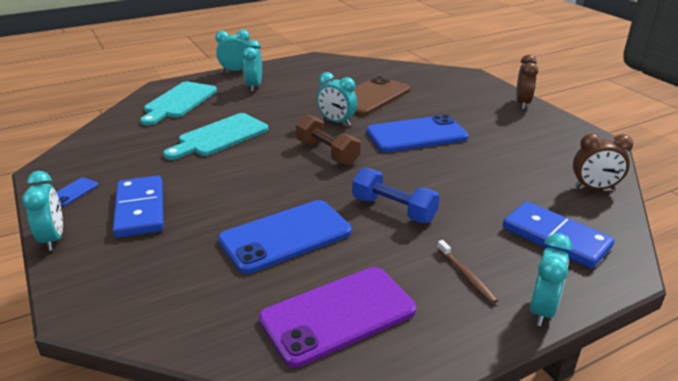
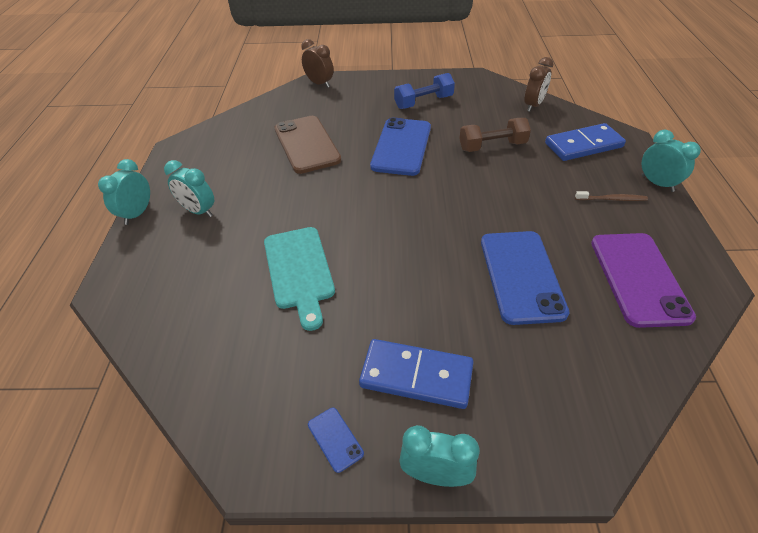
camera: 60 degrees left, 15 degrees up
(179, 102) = (173, 285): turquoise cutting board -> none
(327, 153) = (394, 206): brown dumbbell -> brown dumbbell (492, 146)
(336, 122) = (339, 181): turquoise clock -> none
(393, 209) = (512, 201): blue dumbbell -> blue dumbbell (423, 102)
(522, 103) = (393, 79): brown clock -> brown clock (319, 83)

